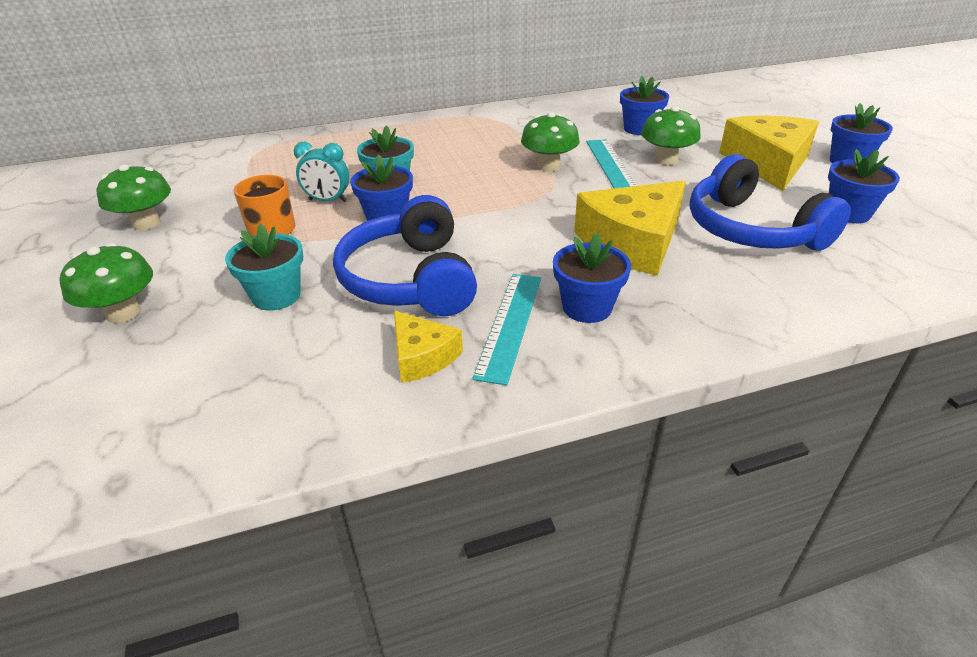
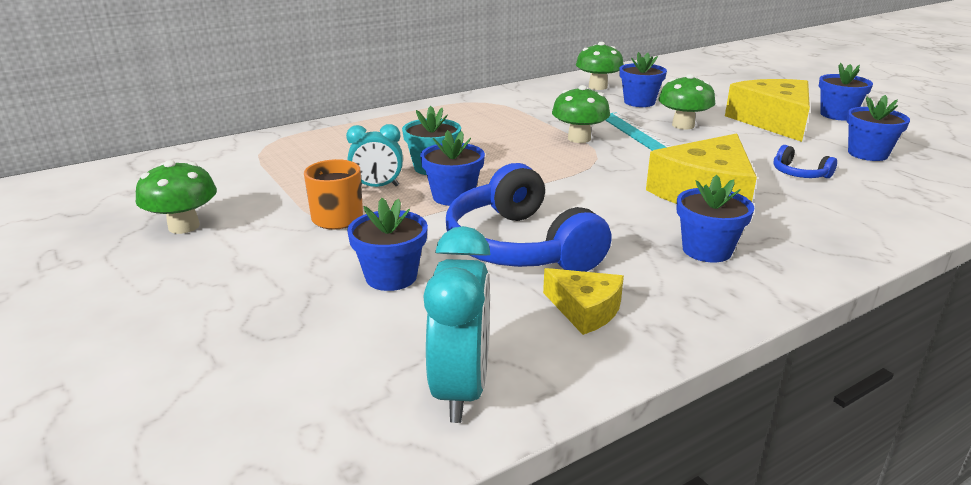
camera: 15 degrees left, 10 degrees down
(123, 313) = (227, 313): green mushroom -> green mushroom (598, 87)
(256, 420) = (461, 389): none -> turquoise clock
(276, 296) = (391, 277): turquoise flower pot -> blue flower pot
(510, 324) = (647, 272): turquoise ruler -> none
(751, 230) = (799, 173): blue headphones -> blue headphones, size x0.44

